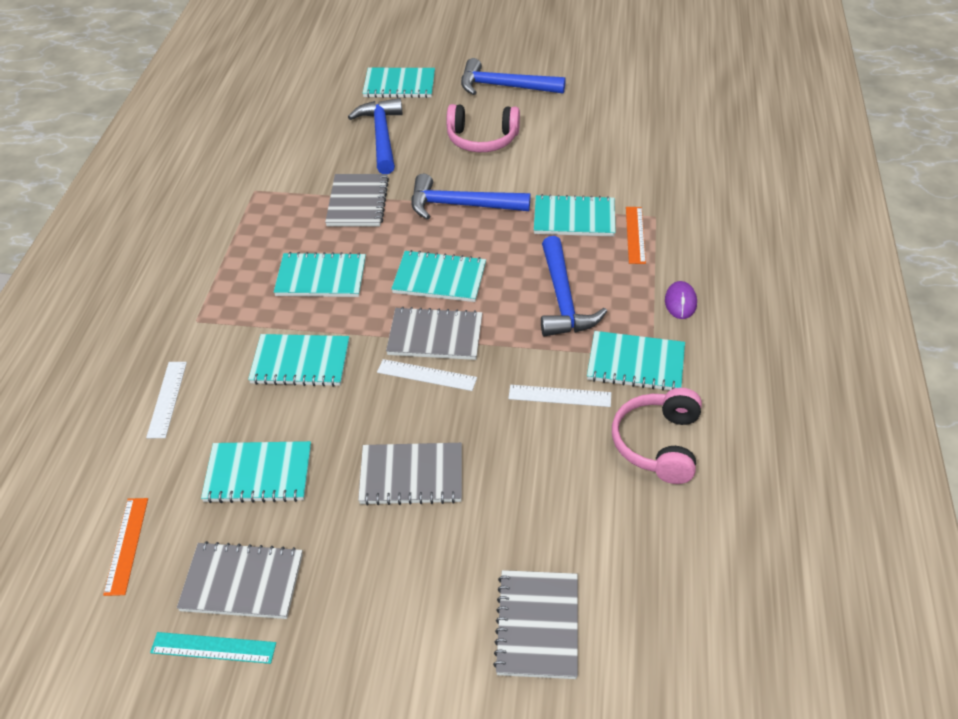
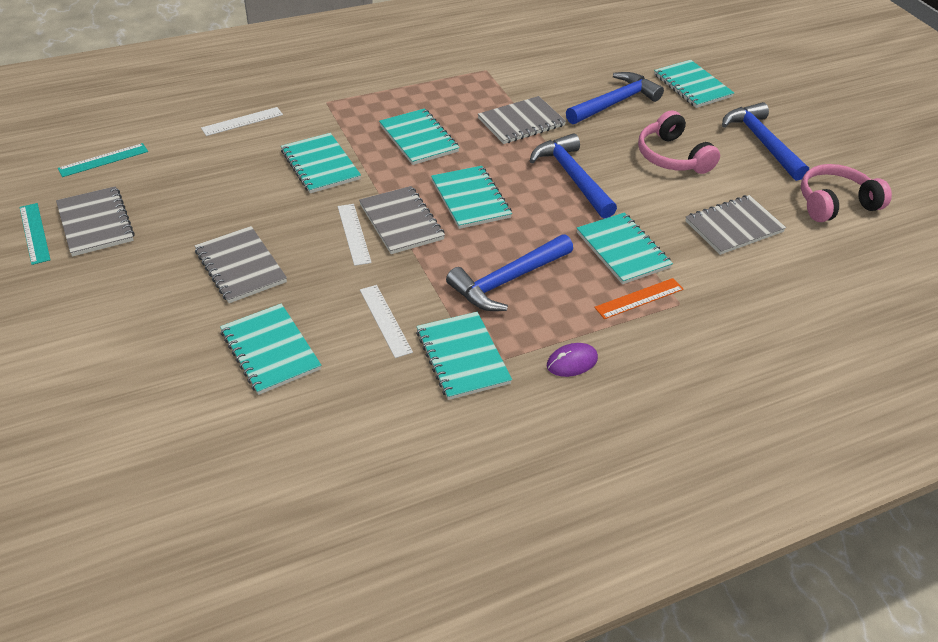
camera: 55 degrees right, 0 degrees up
(126, 545) = (103, 160): orange ruler -> turquoise ruler
(258, 474) = (197, 190): turquoise notebook -> turquoise notebook (270, 350)
(537, 625) = (124, 395): grey notebook -> grey notebook (733, 227)
(658, 444) = (370, 407): pink headphones -> pink headphones (835, 203)

